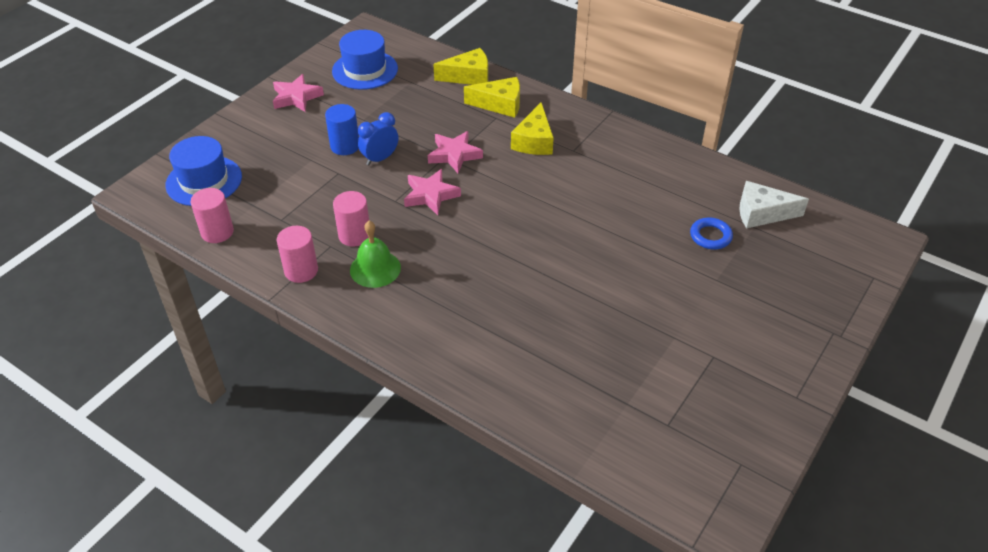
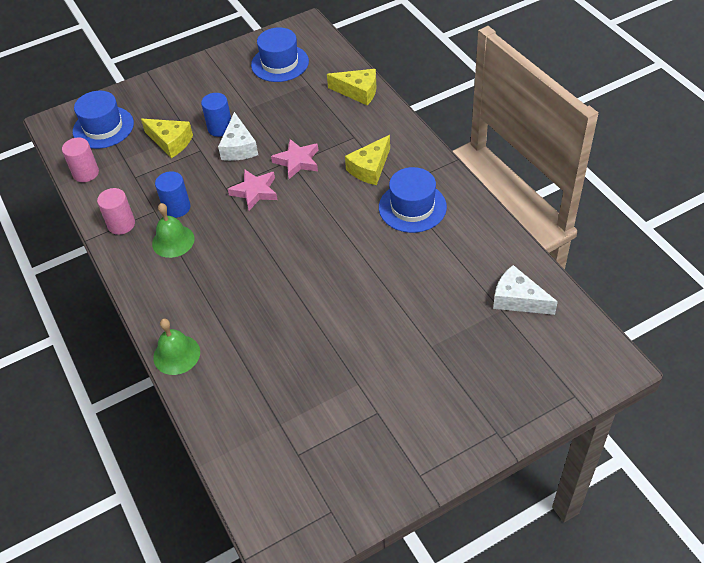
camera: 30 degrees right, 5 degrees up
(296, 97) = (213, 74): pink star -> none
(354, 235) = (177, 208): pink cylinder -> blue cylinder
(380, 159) = (239, 147): blue clock -> white cheese
(465, 377) = (176, 354): none -> green bell
(500, 104) = (365, 126): yellow cheese -> yellow cheese (170, 142)
(603, 164) = (412, 207): none -> blue hat
(710, 236) = (455, 305): blue ring -> none

